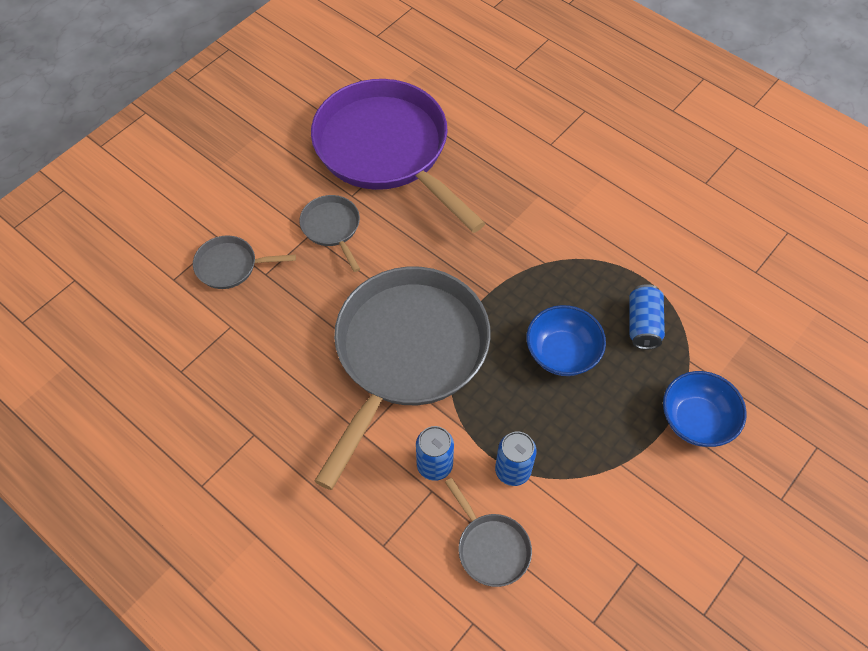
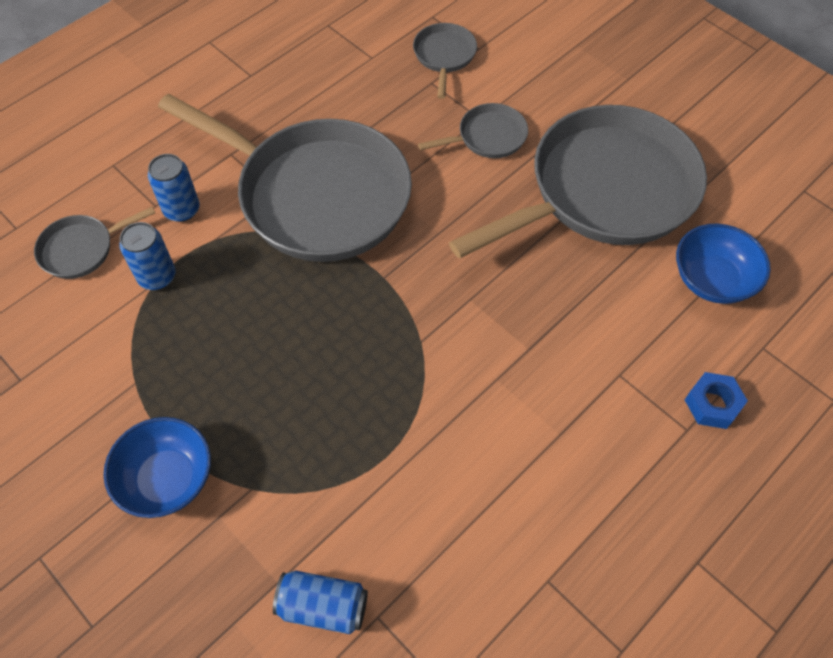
camera: 95 degrees right, 0 degrees up
(386, 150) = (603, 191): purple pan -> grey pan
(562, 353) = (289, 343): blue bowl -> blue bowl (712, 280)
(563, 97) = (712, 404): none -> blue nut
(643, 324) = (313, 442): blue can -> blue can (323, 606)

